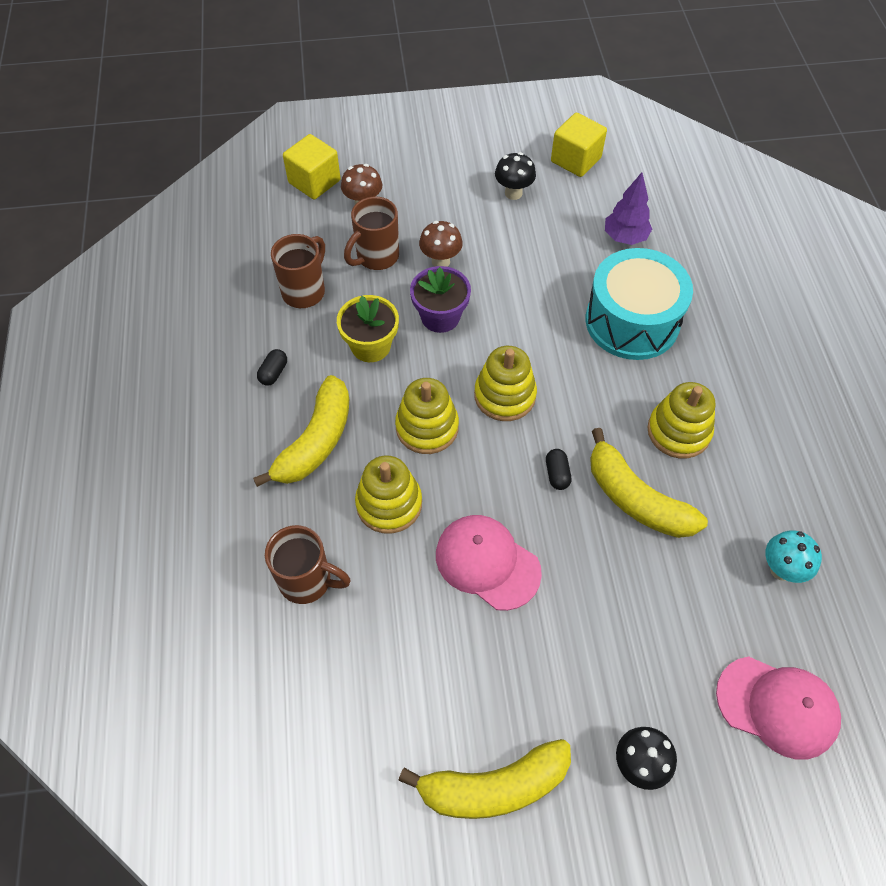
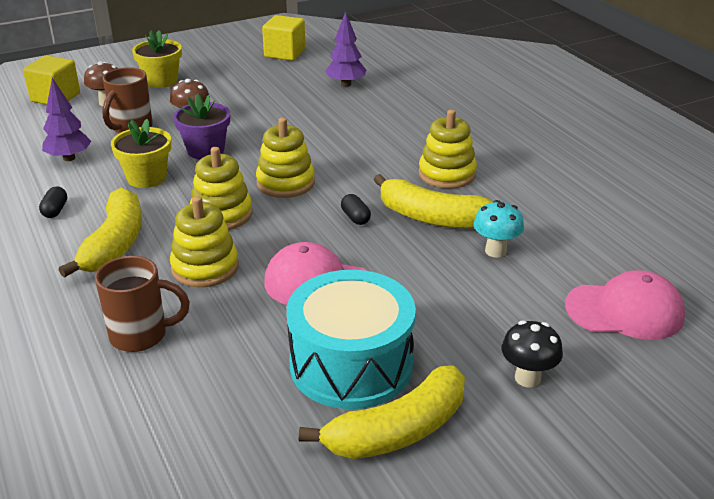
camera: 20 degrees left, 25 degrees down
(304, 291) = (69, 158): brown mug -> purple tree
(428, 179) = (161, 81): none -> yellow flower pot
(513, 193) = (240, 77): black mushroom -> none
(632, 321) = (375, 124): turquoise drum -> turquoise drum (351, 364)
(781, 569) = (577, 231): turquoise mushroom -> turquoise mushroom (495, 251)

